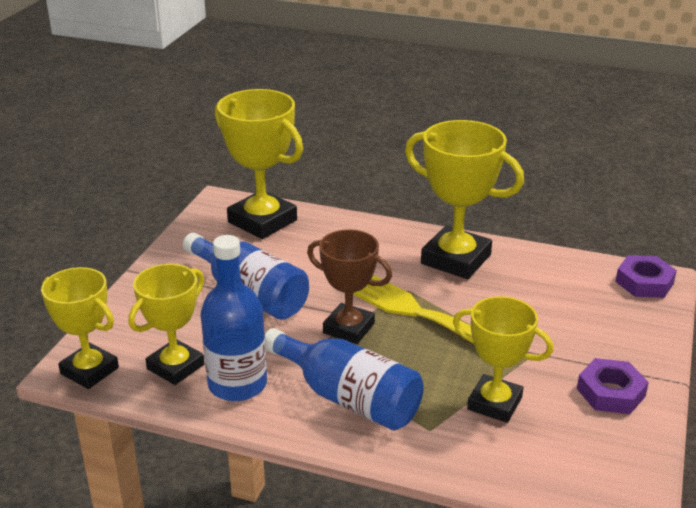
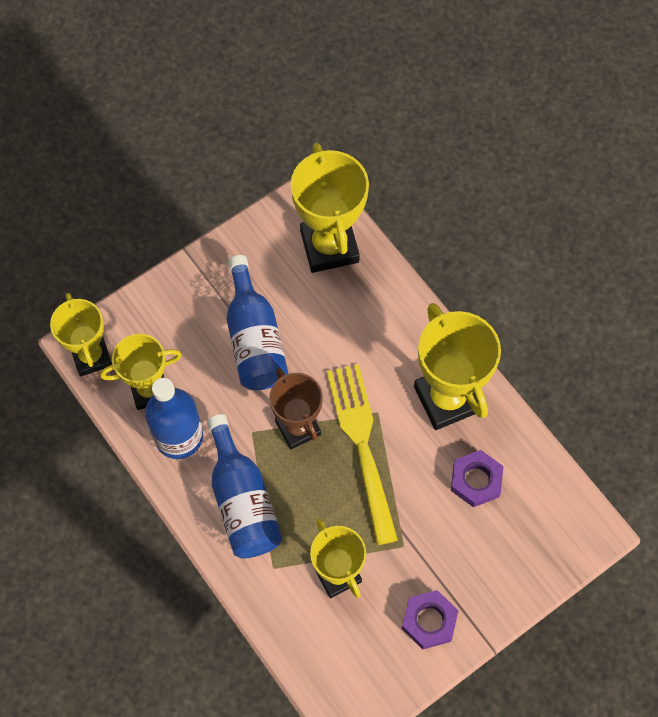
camera: 35 degrees right, 35 degrees up
(644, 282) = (576, 527): purple nut -> purple nut (476, 480)

